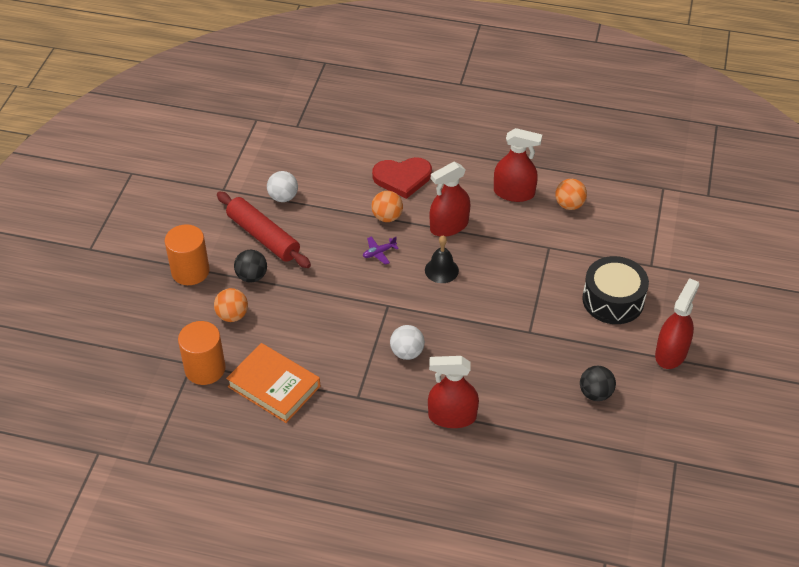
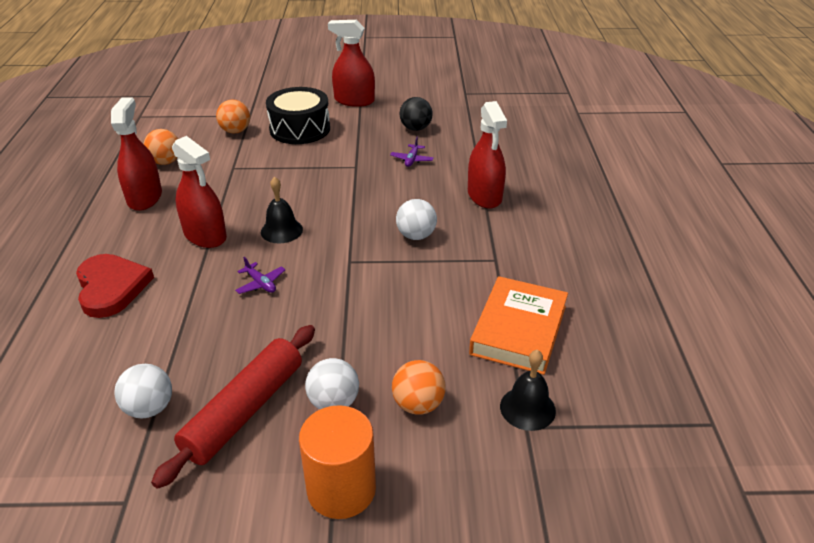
camera: 105 degrees left, 10 degrees down
(205, 369) = (527, 408): orange cylinder -> black bell
(252, 276) = (334, 402): black ball -> white ball
(387, 217) = (191, 288): orange ball -> orange ball (235, 131)
(531, 376) = (412, 160): none -> purple plane

